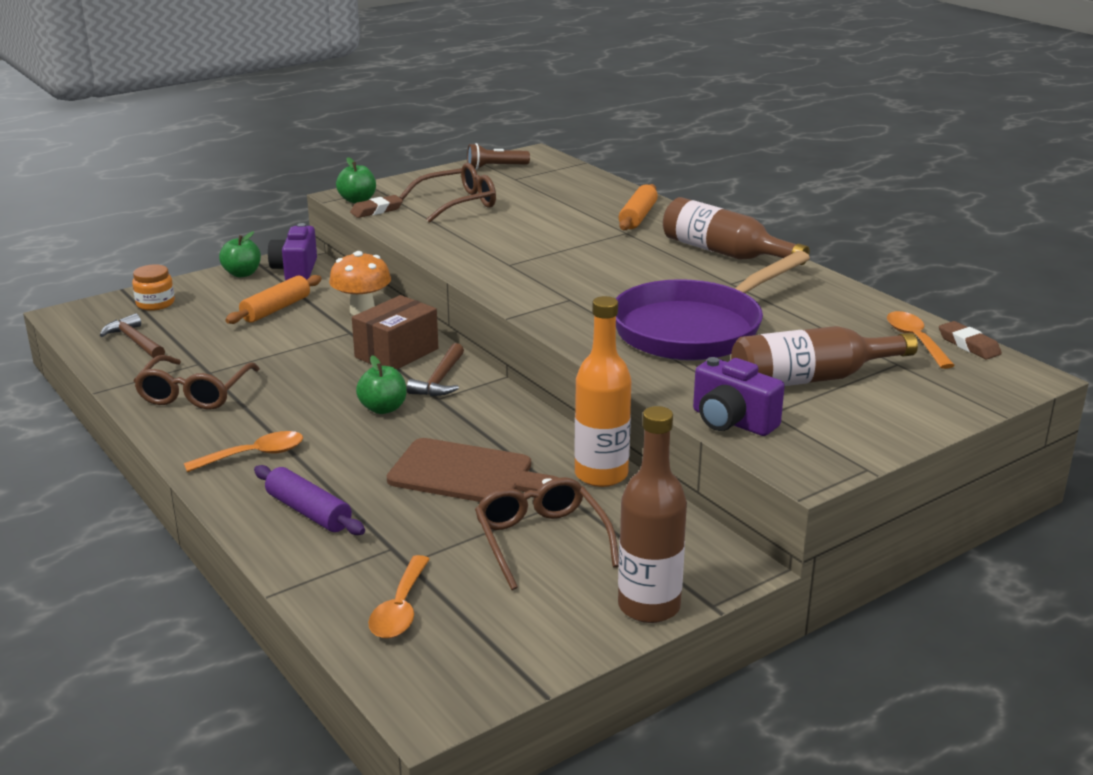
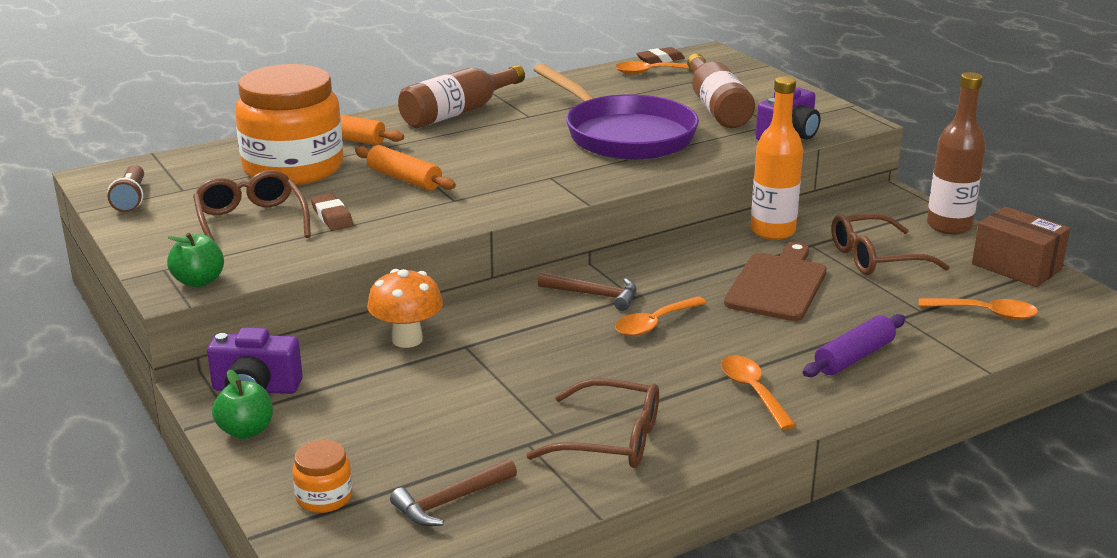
camera: 85 degrees left, 0 degrees up
(276, 309) = (381, 398): orange rolling pin -> orange rolling pin (404, 179)
(376, 210) = (246, 268): brown eraser -> brown eraser (332, 216)
(383, 408) = (654, 324): green apple -> orange spoon
(396, 353) = (527, 318): brown box -> brown box (1016, 267)
(566, 205) = (293, 168): none -> orange jar

